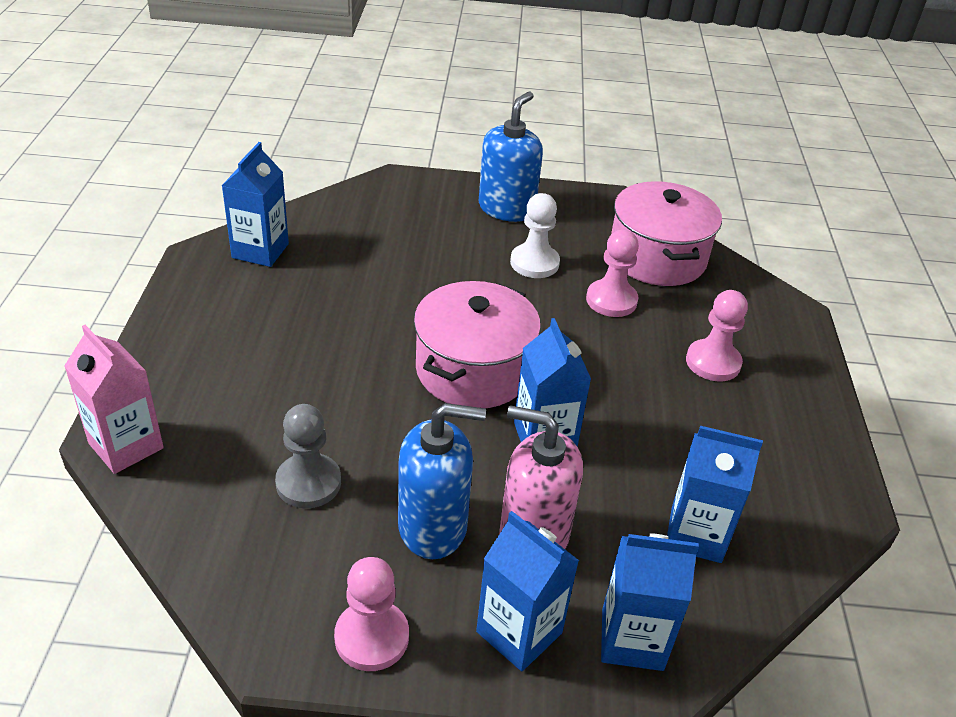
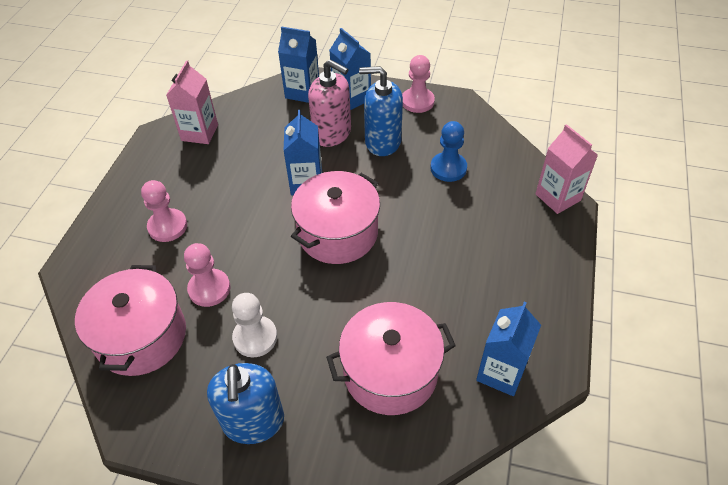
camera: 165 degrees left, 10 degrees up
(308, 483) = (448, 168): grey pawn -> blue pawn
(380, 245) = (390, 372): none -> pink pot
(506, 209) = (253, 422): blue soap dispenser -> blue soap dispenser turned 45 degrees counterclockwise
(696, 534) = (248, 128): blue carton -> none
(776, 516) = (200, 133): none -> pink carton

